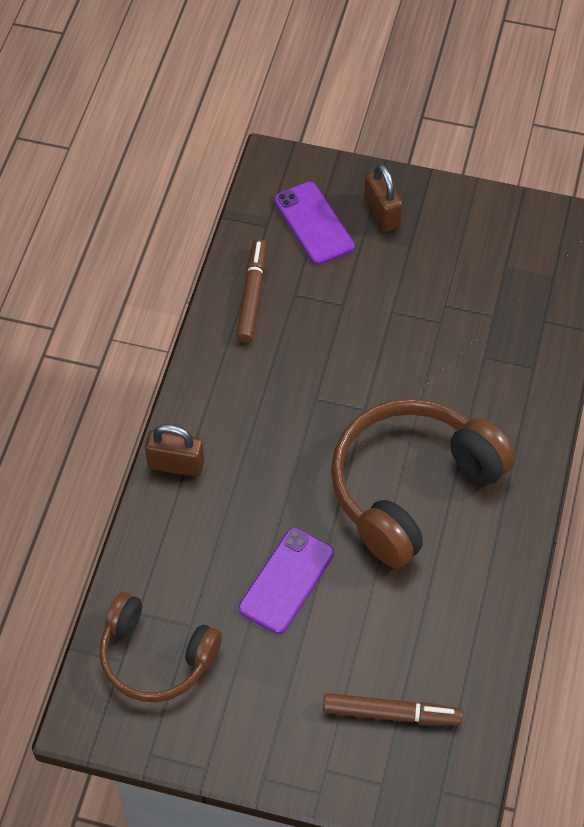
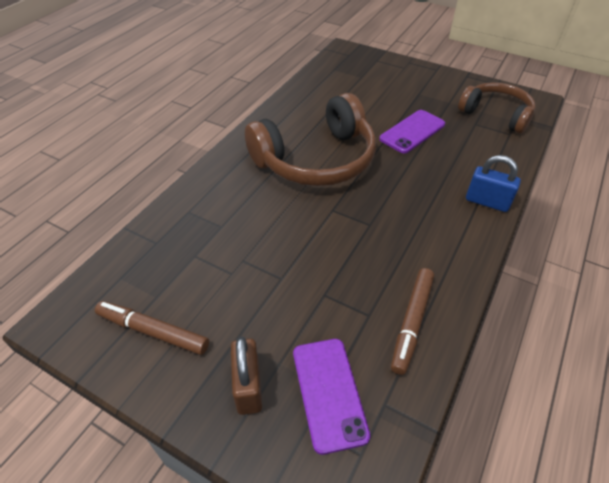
camera: 165 degrees left, 10 degrees down
(176, 464) = (487, 202): brown padlock -> blue padlock
(391, 714) = (365, 78): brown marker -> brown marker (153, 331)

